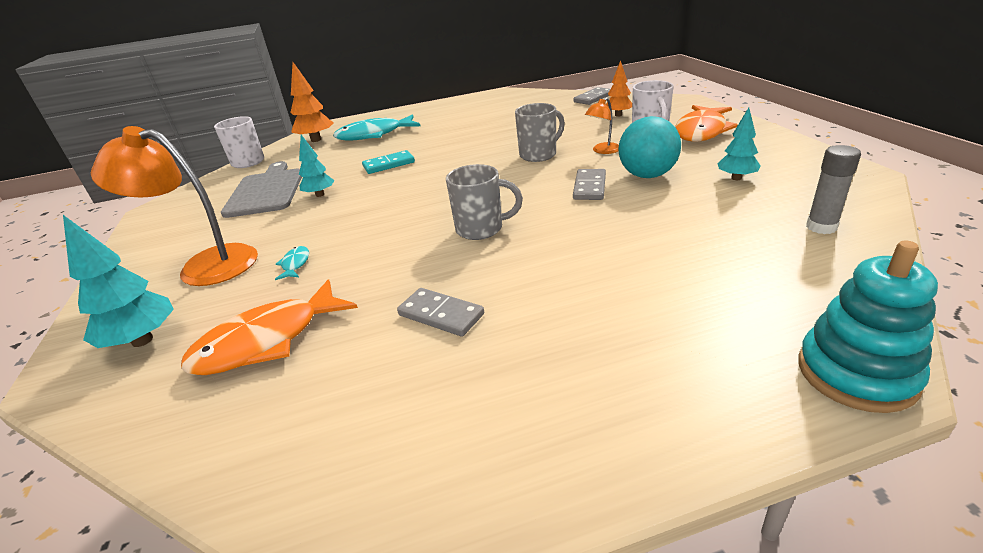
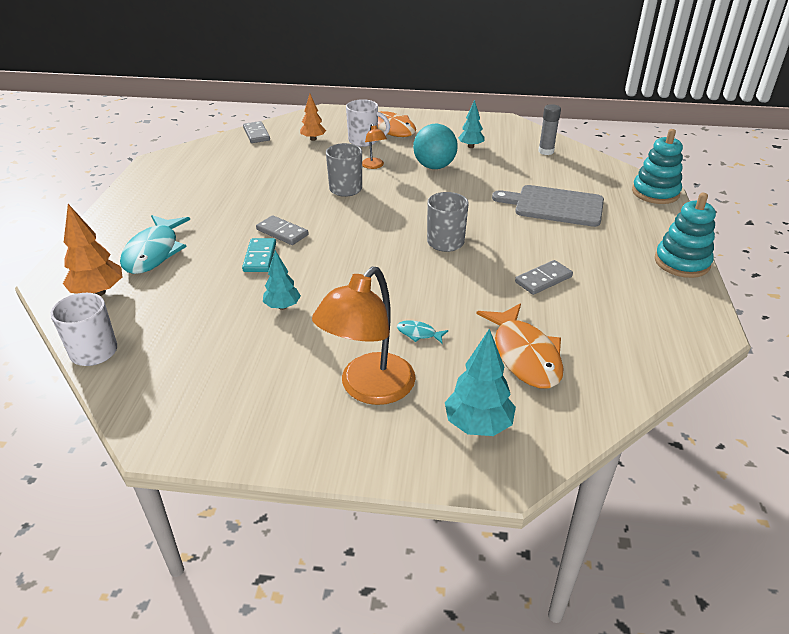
camera: 70 degrees left, 5 degrees up
(266, 191) = (222, 341): grey cutting board -> grey cutting board (554, 206)
(589, 187) = (428, 188): grey domino -> grey domino (282, 232)
(603, 463) = (681, 262): none -> turquoise stacking toy

